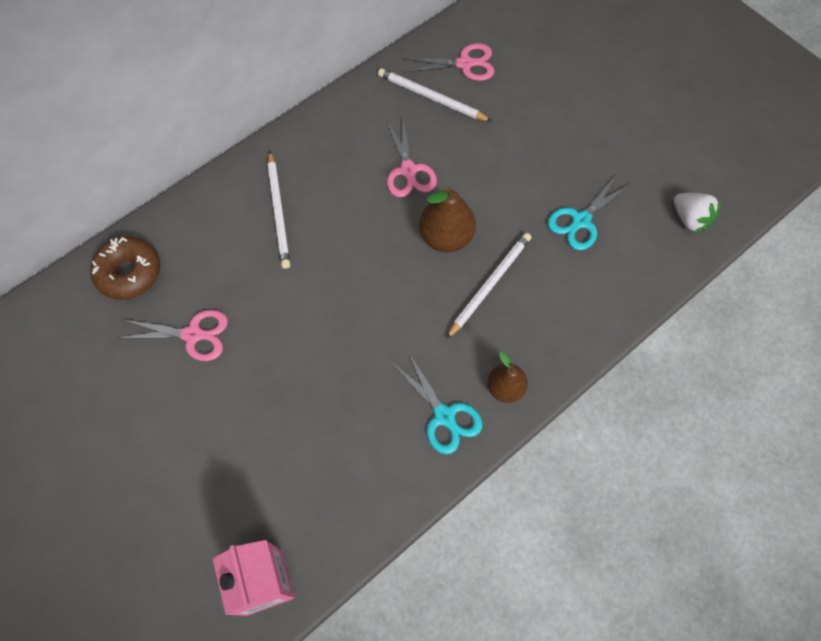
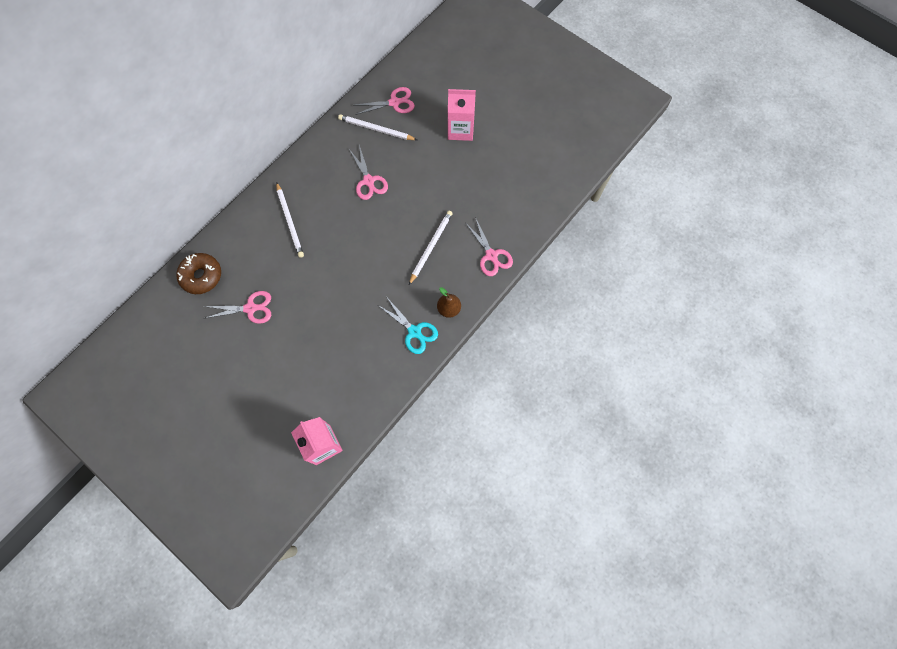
camera: 10 degrees left, 5 degrees up
(446, 237) = (399, 221): brown pear -> none
(559, 116) = (460, 129): none -> pink carton
(581, 220) = (482, 197): turquoise scissors -> none
(584, 313) = (491, 255): none -> pink scissors
(690, 219) = (549, 185): white strawberry -> none

